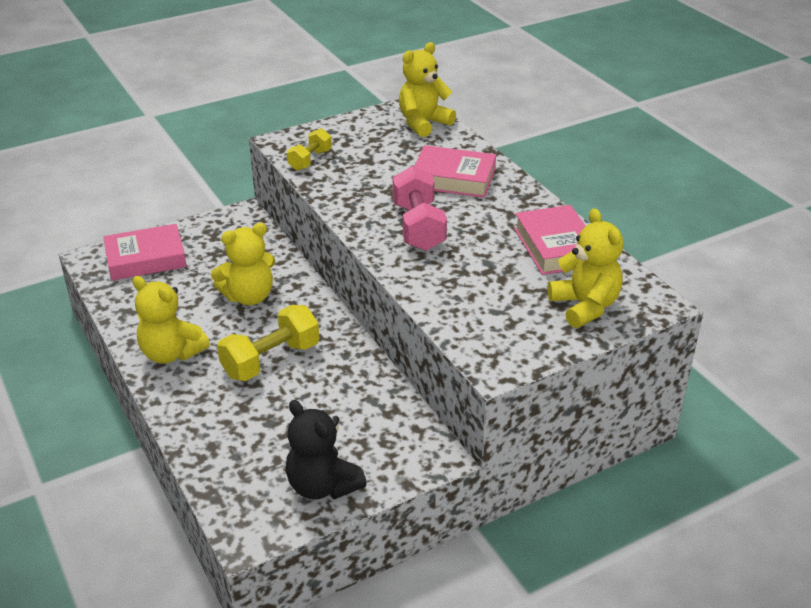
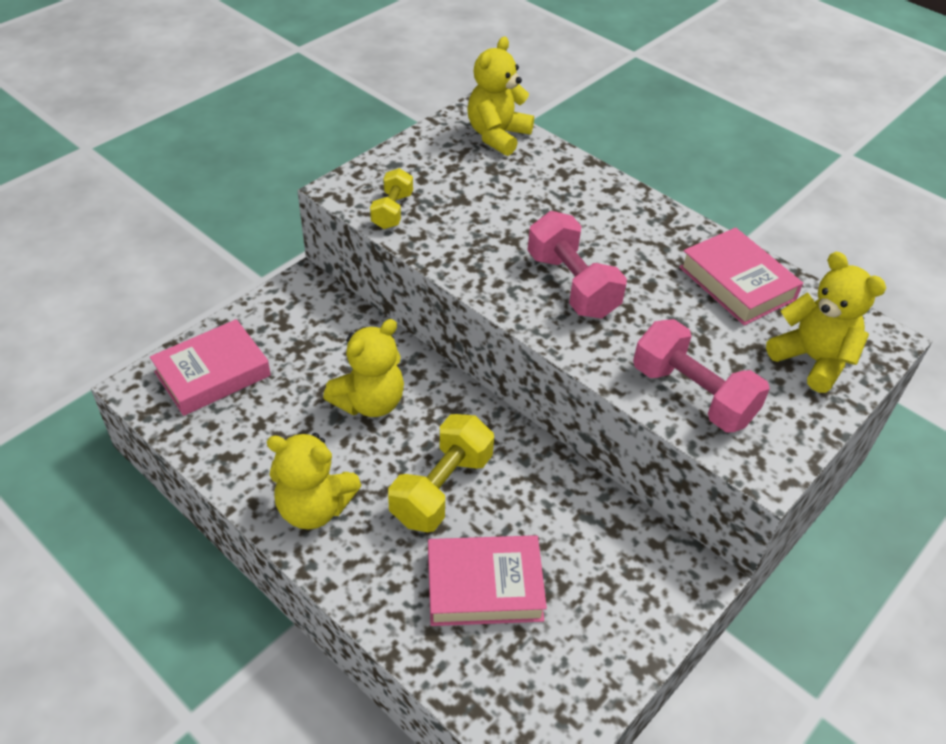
camera: 20 degrees left, 10 degrees up
(322, 486) = (591, 654): black teddy bear -> none
(453, 178) = (574, 208): pink book -> pink book (484, 586)
(468, 311) = (692, 395): none -> pink dumbbell

